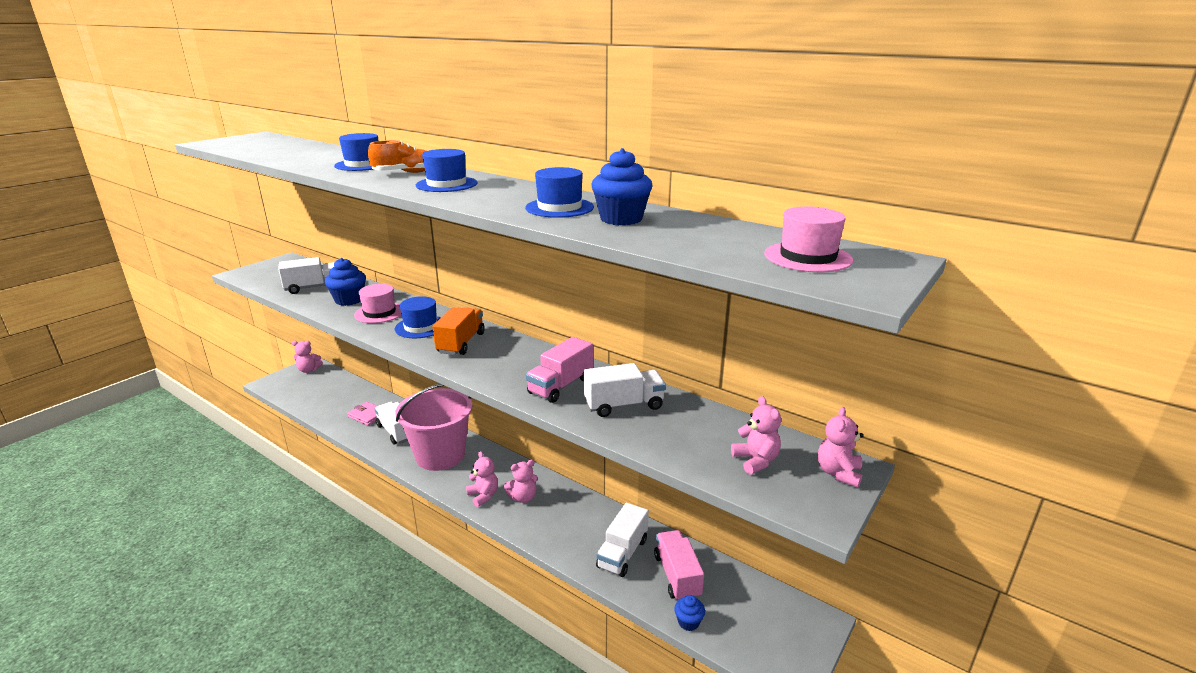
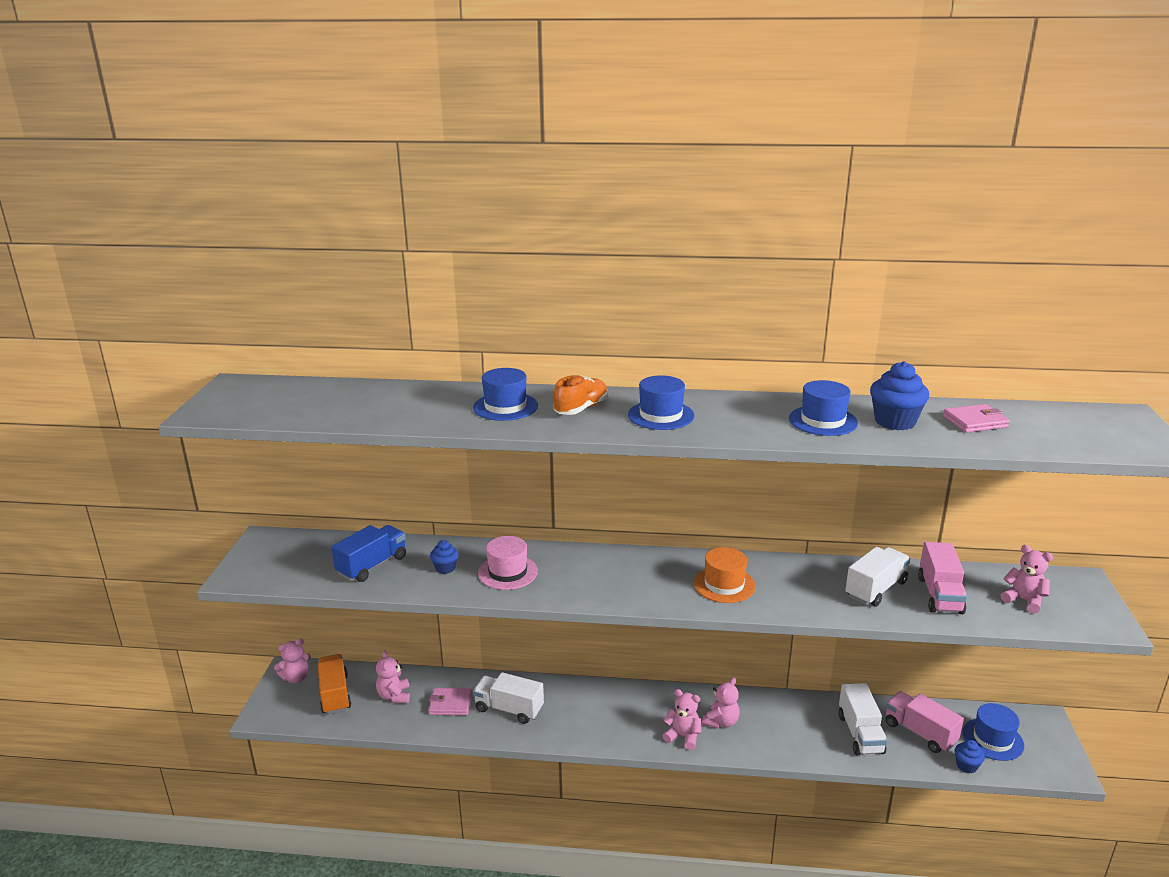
camera: 30 degrees left, 0 degrees up
(313, 287) = (372, 566): white truck -> blue truck
(349, 300) = (445, 568): blue cupcake -> blue cupcake, size x0.58
(421, 327) = (579, 574): blue hat -> blue hat (992, 739)
(440, 455) = (589, 714): pink bucket -> none
(461, 343) = (649, 578): orange truck -> orange truck (335, 694)
(506, 363) = (724, 584): none -> orange hat
(561, 386) = (802, 590): pink truck -> pink truck (939, 595)
(700, 232) = (975, 421): none -> pink wallet
(807, 257) = (1081, 428): pink hat -> none
(838, 473) = (1081, 589): pink teddy bear -> pink teddy bear (394, 696)

